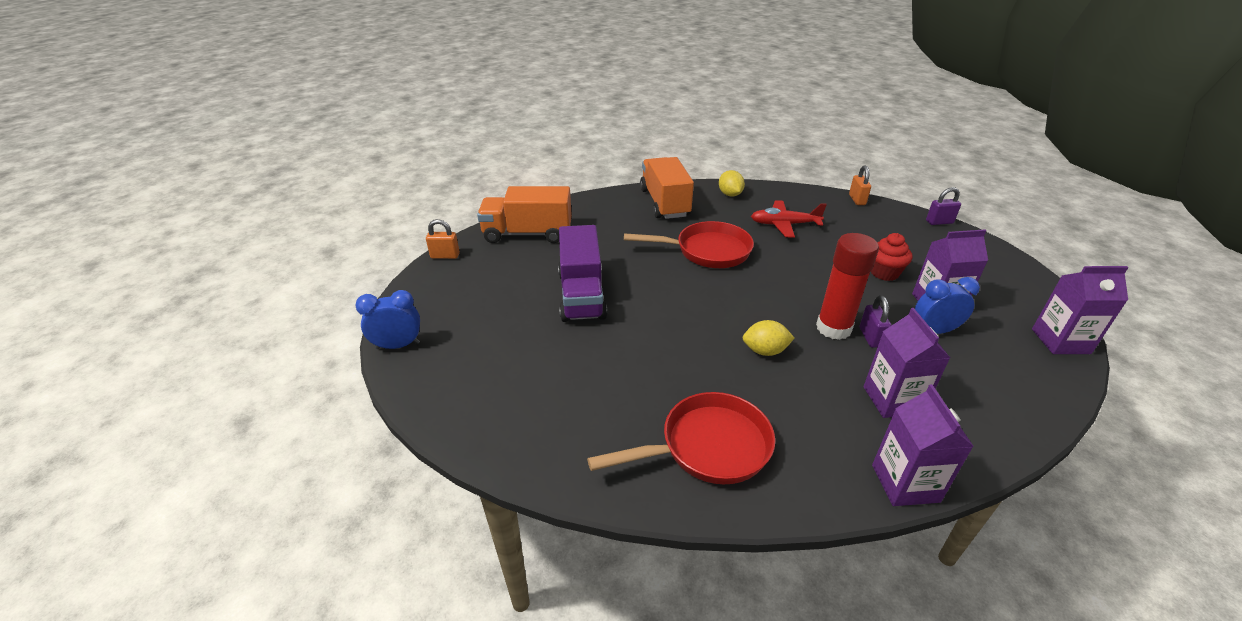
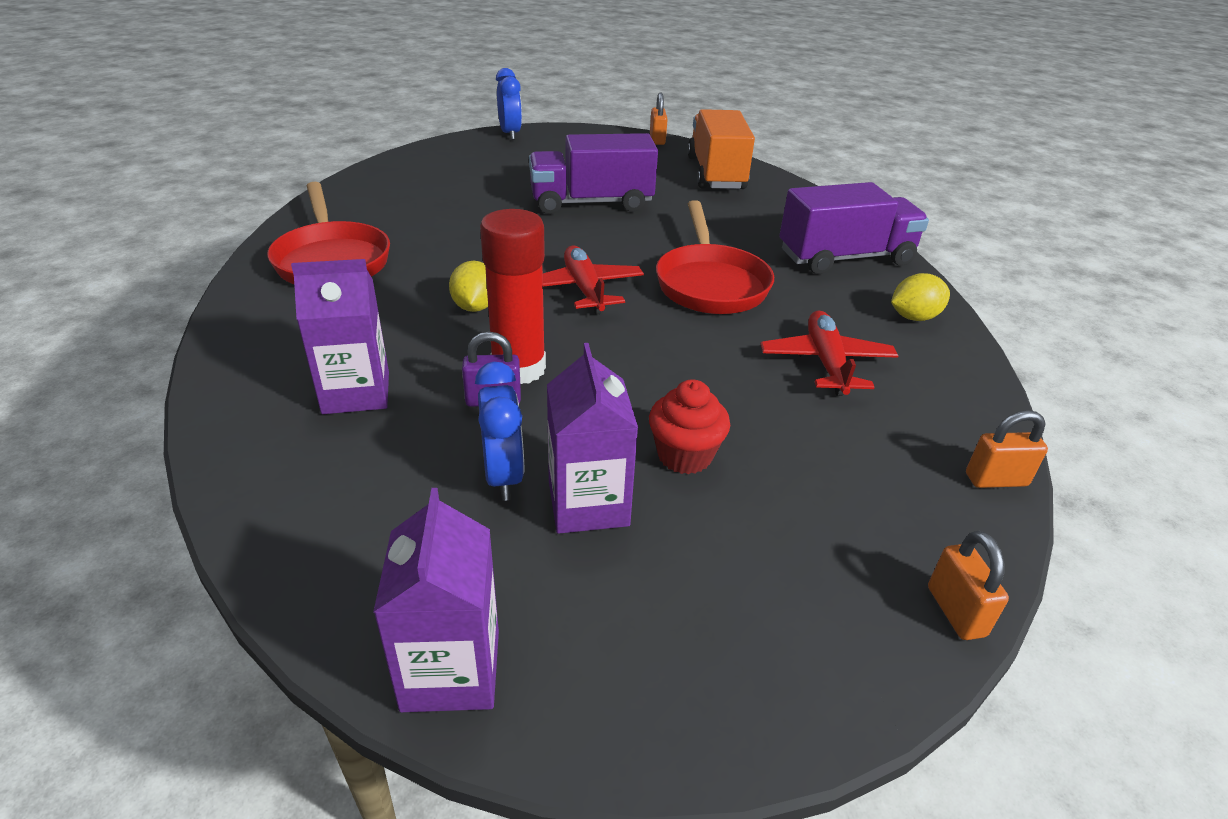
camera: 85 degrees right, 0 degrees up
(664, 203) = (845, 258): orange truck -> purple truck
(727, 301) = (584, 289): none -> red plane
(905, 483) = (221, 372): purple carton -> none
(939, 222) = (955, 611): purple padlock -> orange padlock

